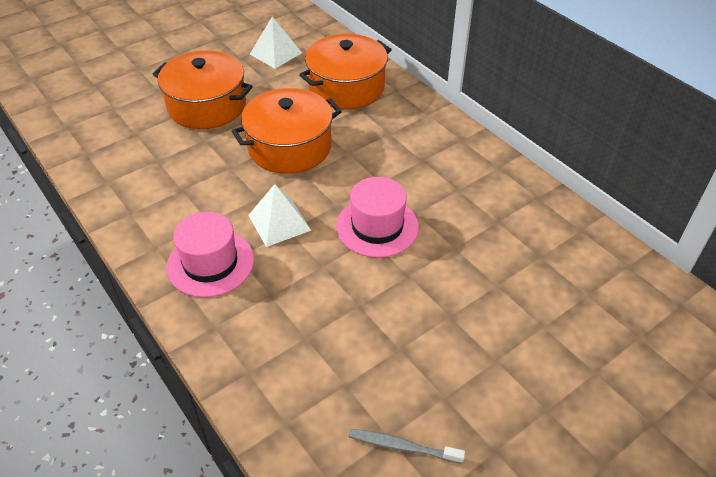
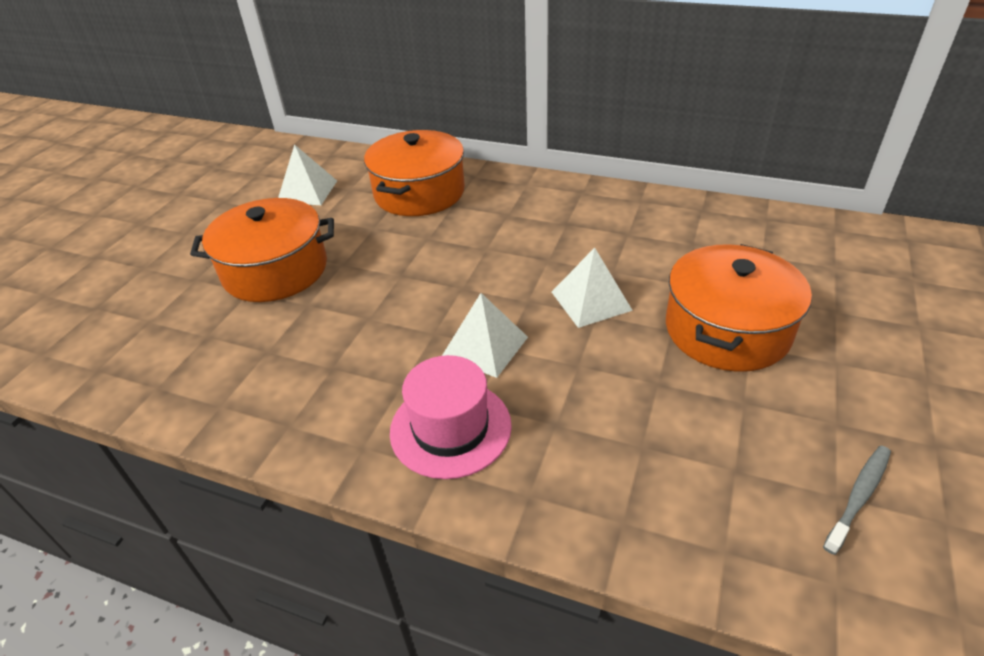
camera: 30 degrees left, 5 degrees down
(289, 147) = (417, 269): orange pot -> orange pot (727, 329)
(377, 226) = (590, 301): pink hat -> white pyramid
(402, 446) = (859, 496): grey toothbrush -> grey toothbrush turned 150 degrees clockwise

